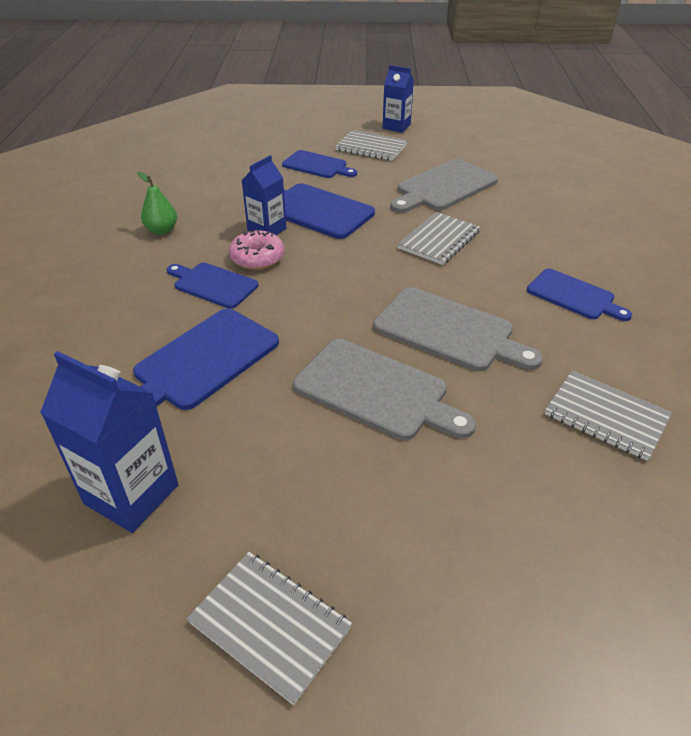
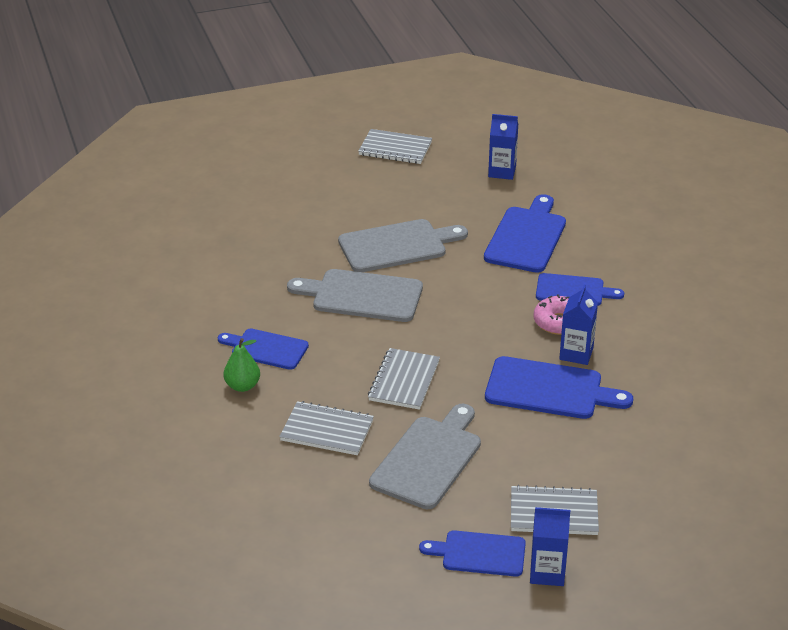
camera: 160 degrees right, 5 degrees down
(131, 494) = (502, 172): blue carton -> blue carton, size x0.65
(162, 230) = (673, 330): green pear -> green pear (242, 386)
(317, 165) = (597, 459): blue cutting board -> blue cutting board (479, 553)
(376, 391) = (396, 246): grey cutting board -> grey cutting board turned 150 degrees clockwise
(606, 416) = (239, 263): grey notebook -> grey notebook (327, 430)

